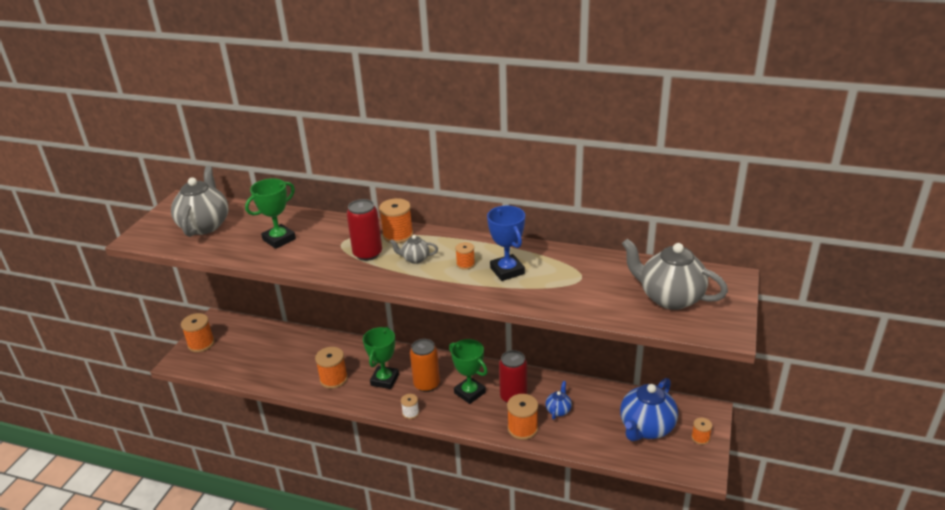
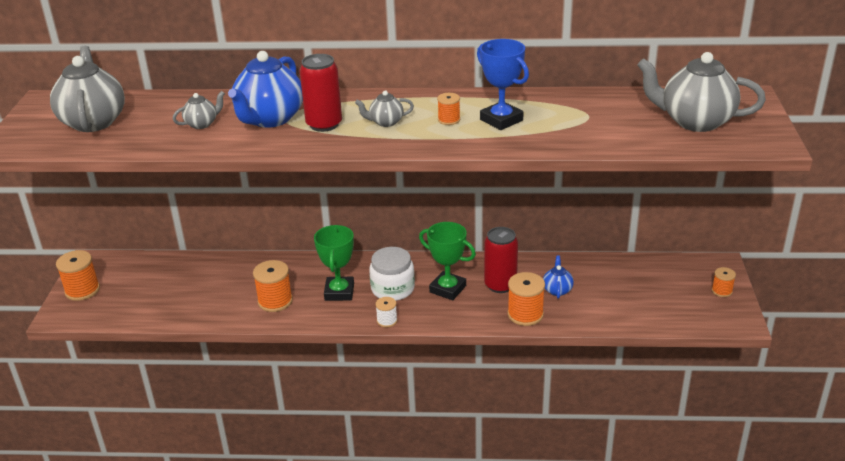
camera: 15 degrees left, 0 degrees up
(279, 239) = (202, 124): green trophy -> grey teapot
(398, 235) = (350, 102): orange spool -> none
(426, 384) = (392, 289): orange can -> white jar
(646, 428) = (661, 291): blue teapot -> blue teapot (270, 119)

